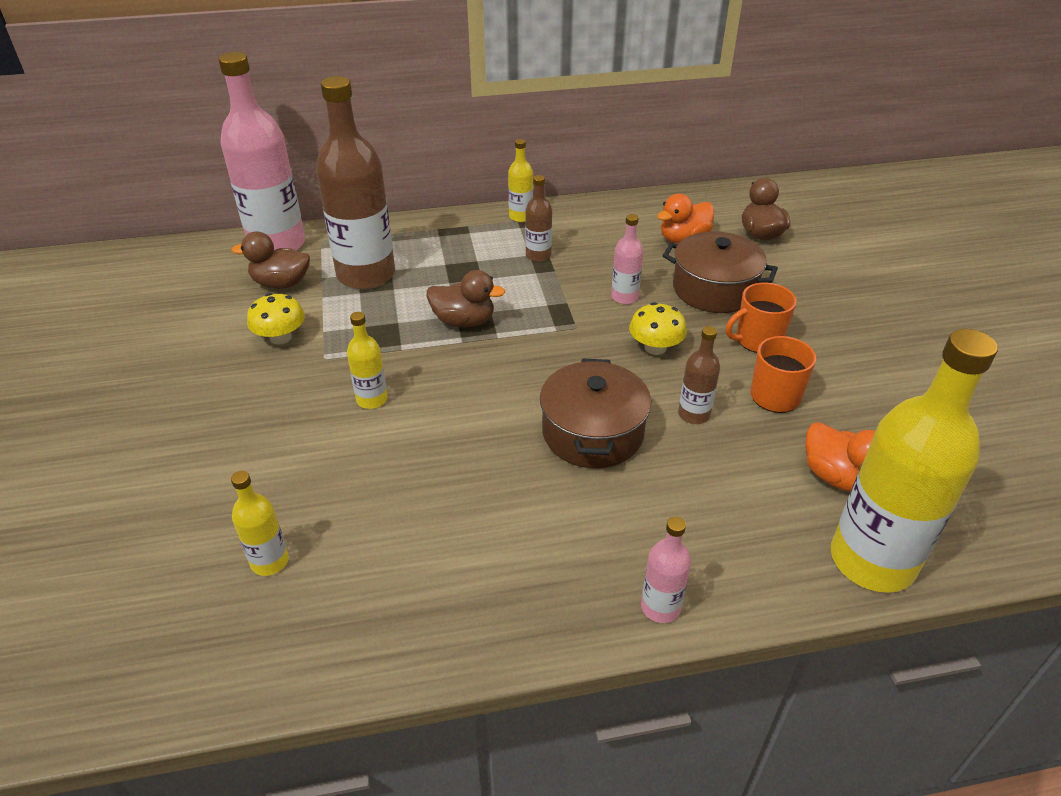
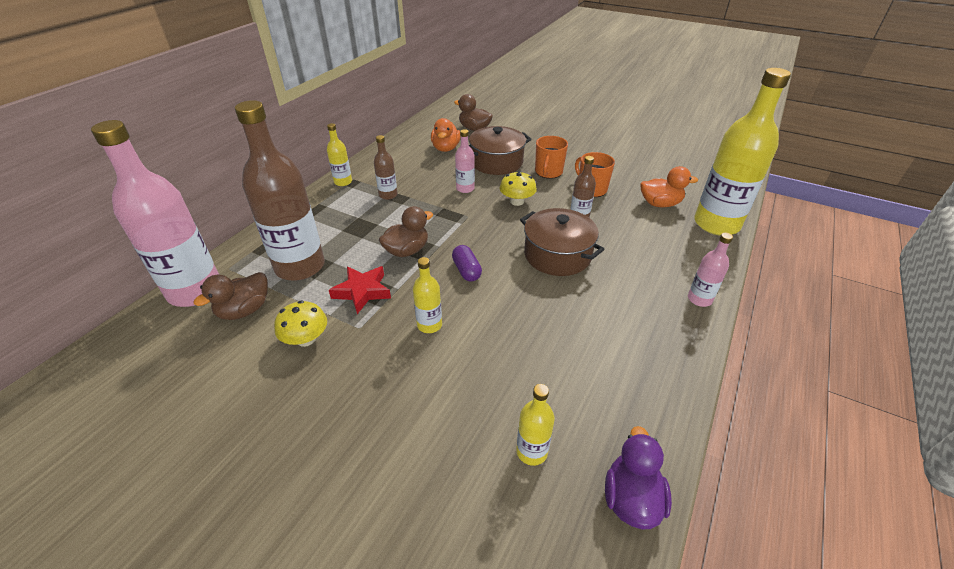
camera: 50 degrees left, 0 degrees up
(268, 670) = (631, 498): none -> purple duck
(373, 331) = (362, 291): none -> red star
(480, 378) = (466, 270): none -> purple capsule

